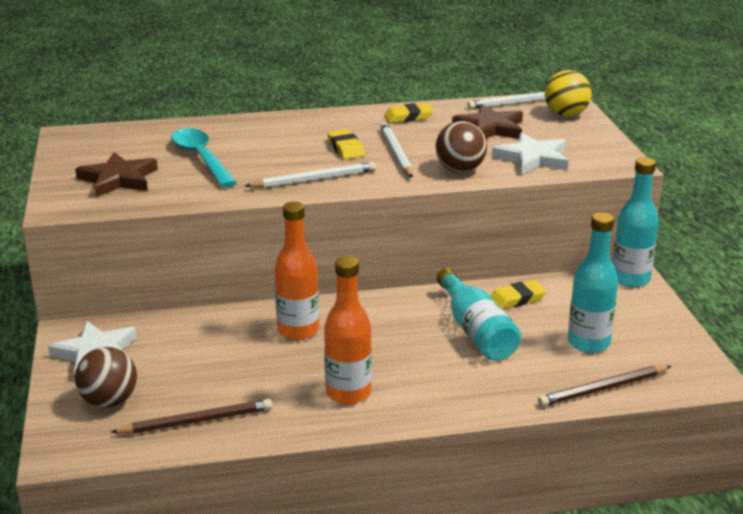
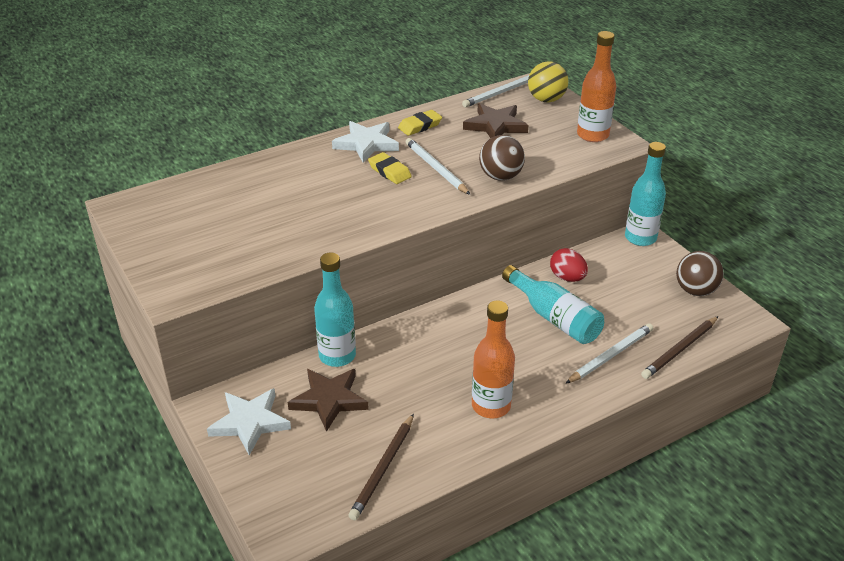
camera: 20 degrees left, 10 degrees up
(109, 401) = (294, 469): brown ball -> brown ball (695, 290)
(118, 179) = (208, 249): brown star -> brown star (329, 400)
(196, 421) = (383, 469): brown pencil -> brown pencil turned 150 degrees clockwise
(201, 158) = (268, 208): turquoise spoon -> none
(298, 330) = (411, 353): orange bottle -> orange bottle (592, 135)
(314, 179) = (386, 212): white pencil -> white pencil (610, 355)
(517, 299) = (567, 278): yellow eraser -> red egg
(532, 158) = (550, 152): white star -> white star (366, 144)
(588, 343) = (645, 308): turquoise bottle -> turquoise bottle (337, 356)

